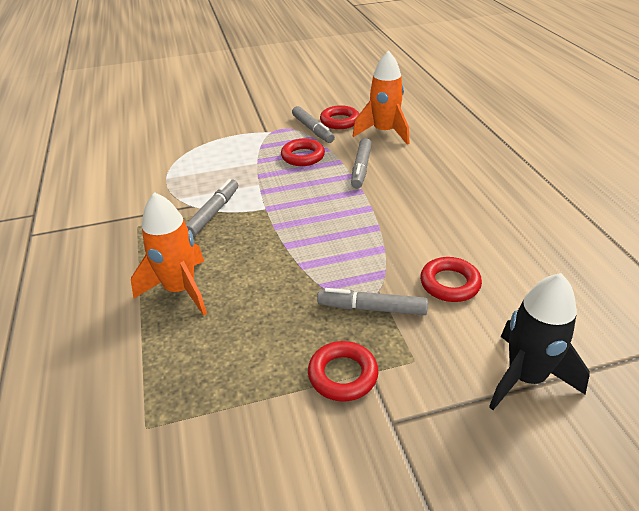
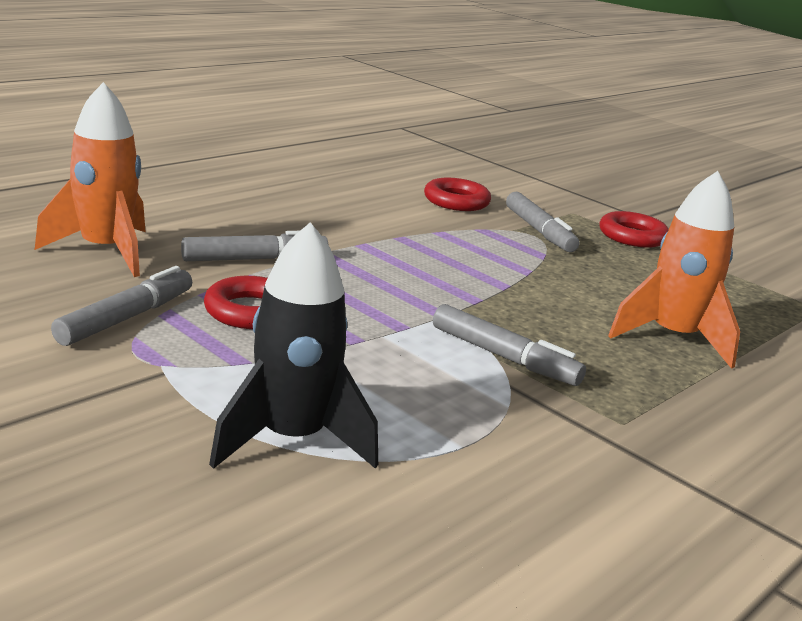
camera: 125 degrees left, 15 degrees down
(213, 213) = (504, 357): grey marker -> grey marker turned 135 degrees counterclockwise
(340, 121) = (69, 295): red ring -> none
(525, 377) = (531, 178): black rocket -> black rocket (292, 440)

